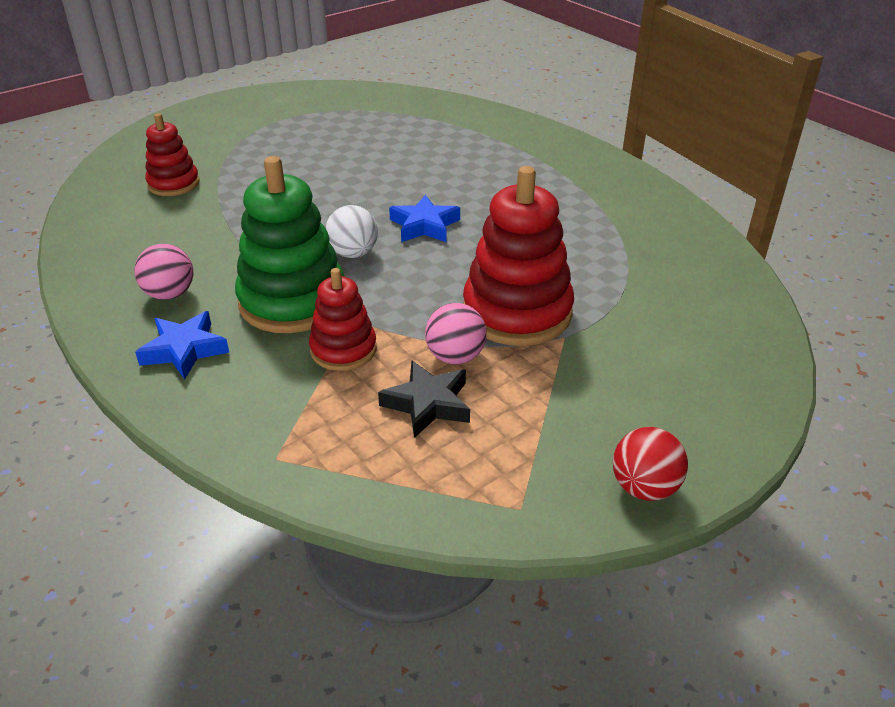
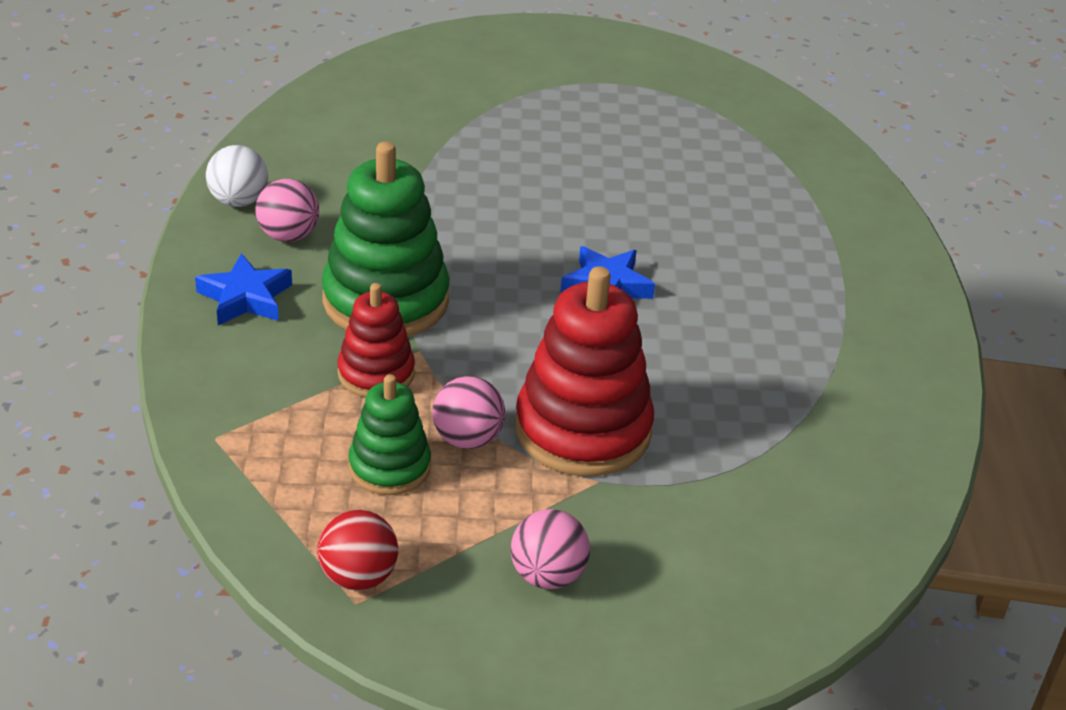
camera: 35 degrees right, 0 degrees up
(174, 184) = (413, 114): red stacking toy -> none
(353, 253) = (498, 280): white ball -> white ball (238, 201)
(428, 404) = (389, 467): black star -> green stacking toy
(611, 411) = (547, 576): none -> pink ball
(644, 487) = (485, 658): red ball -> red ball (358, 577)

